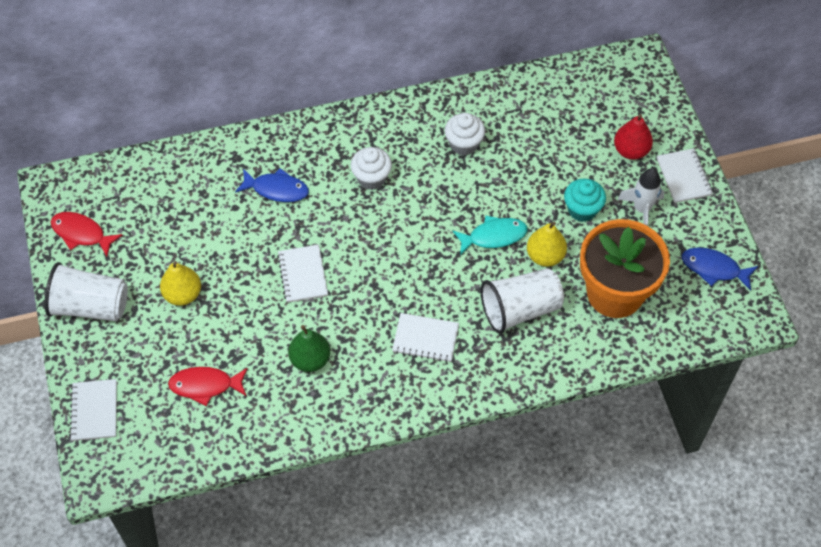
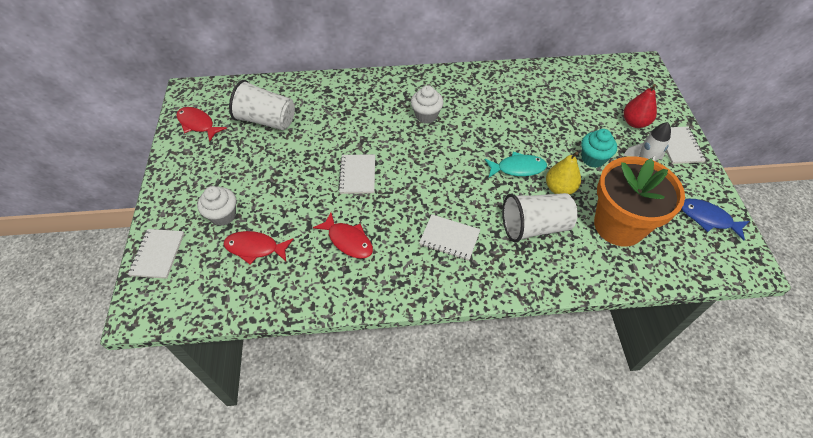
camera: 10 degrees right, 5 degrees down
(91, 306) = (185, 174): white cup -> white cup (266, 120)
(183, 294) = (259, 176): yellow pear -> none
(277, 189) = (352, 114): blue fish -> none
(310, 359) = (348, 240): green pear -> red fish
(464, 144) = (501, 102): white cupcake -> white cupcake (223, 215)

